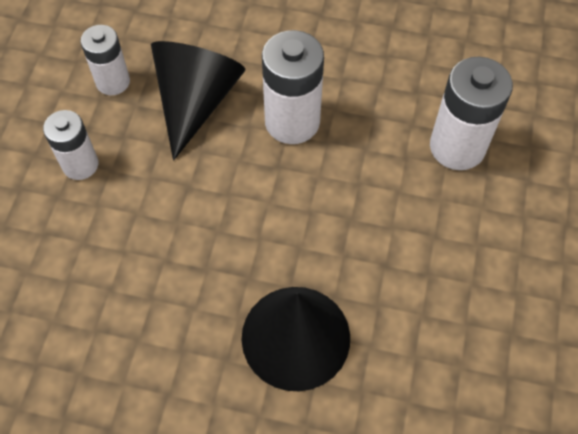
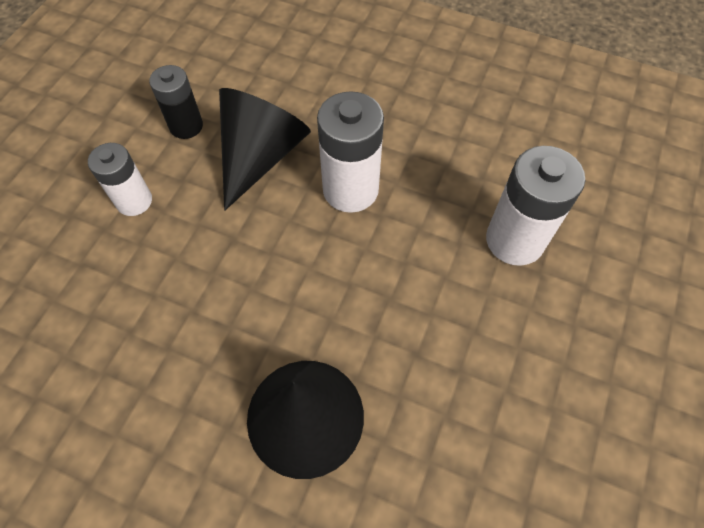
camera: 10 degrees right, 0 degrees up
(113, 82) = (186, 126): white battery -> black battery

